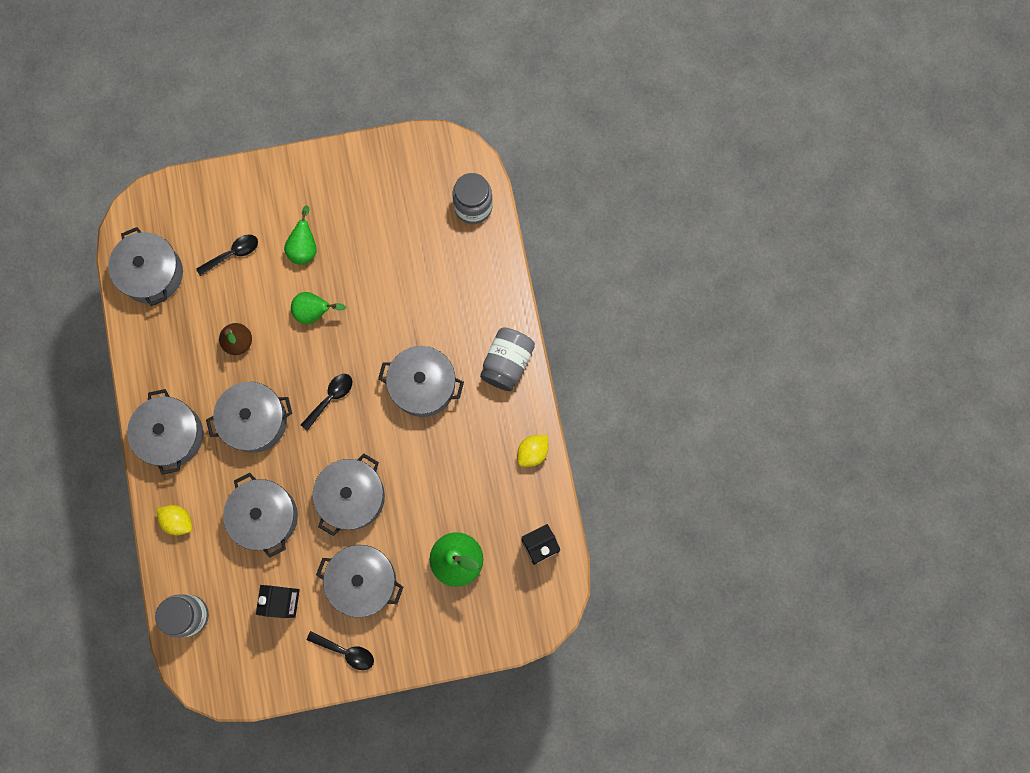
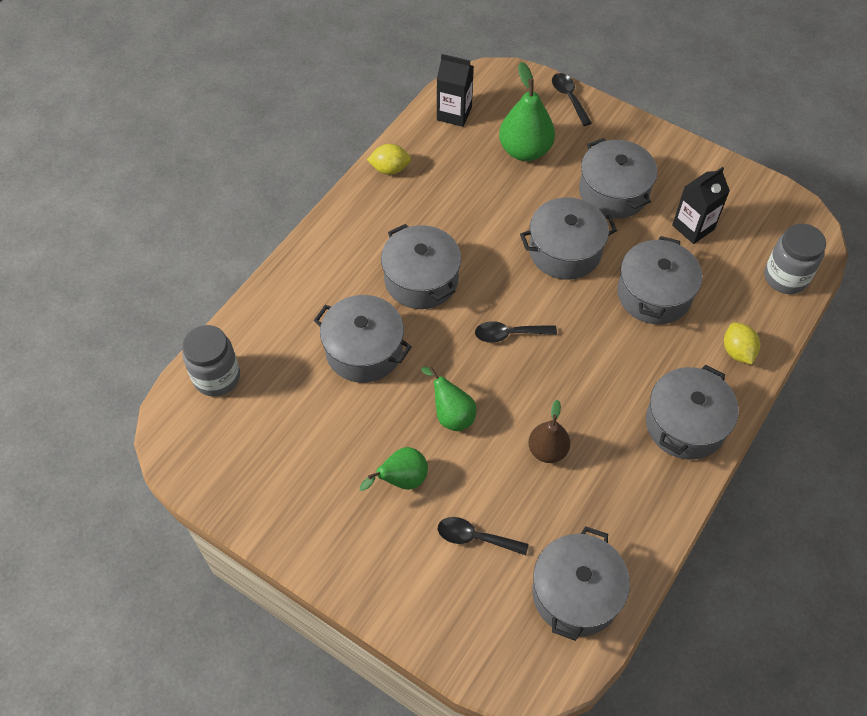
camera: 135 degrees left, 20 degrees down
(255, 421) = (594, 372): grey pot -> grey pot (364, 350)
(346, 651) = (671, 161): black spoon -> black spoon (569, 98)
(507, 363) = (336, 240): grey jar -> none

